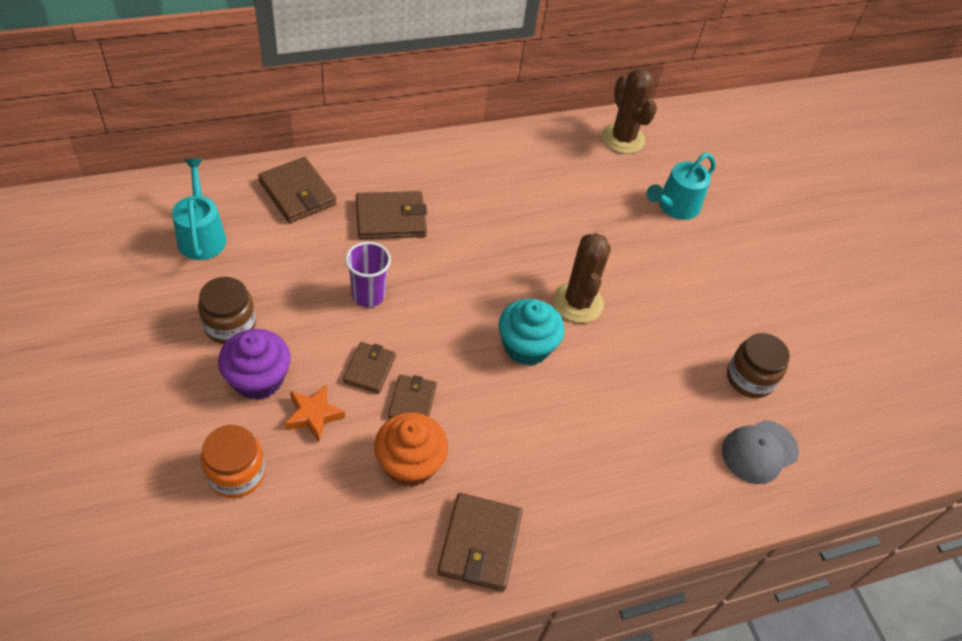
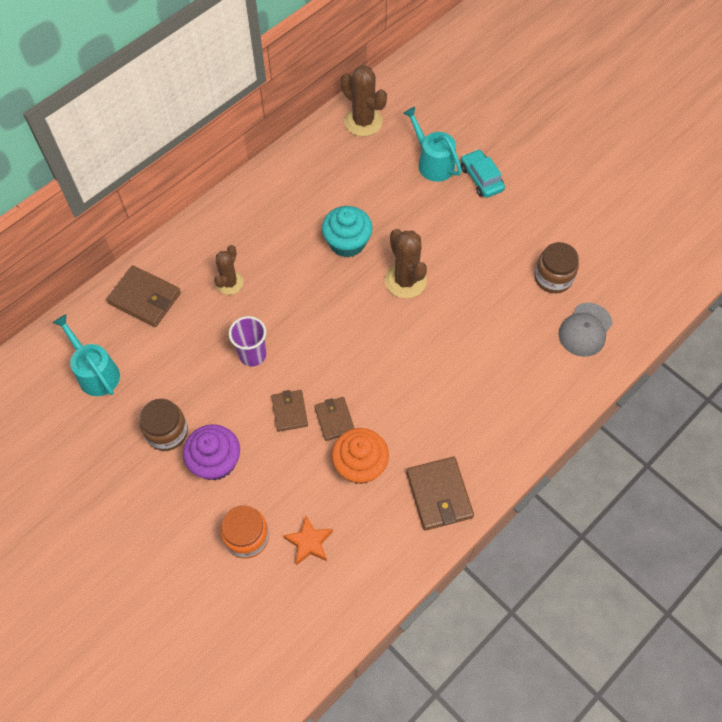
camera: 20 degrees left, 10 degrees up
(313, 415) = (272, 467): orange star -> orange star (309, 542)
(390, 218) = (229, 283): brown wallet -> brown cactus
(526, 346) = (389, 335): turquoise cupcake -> turquoise cupcake (347, 243)
(675, 206) = (432, 163): turquoise watering can -> turquoise watering can turned 120 degrees clockwise
(721, 244) = (481, 178): none -> turquoise car

